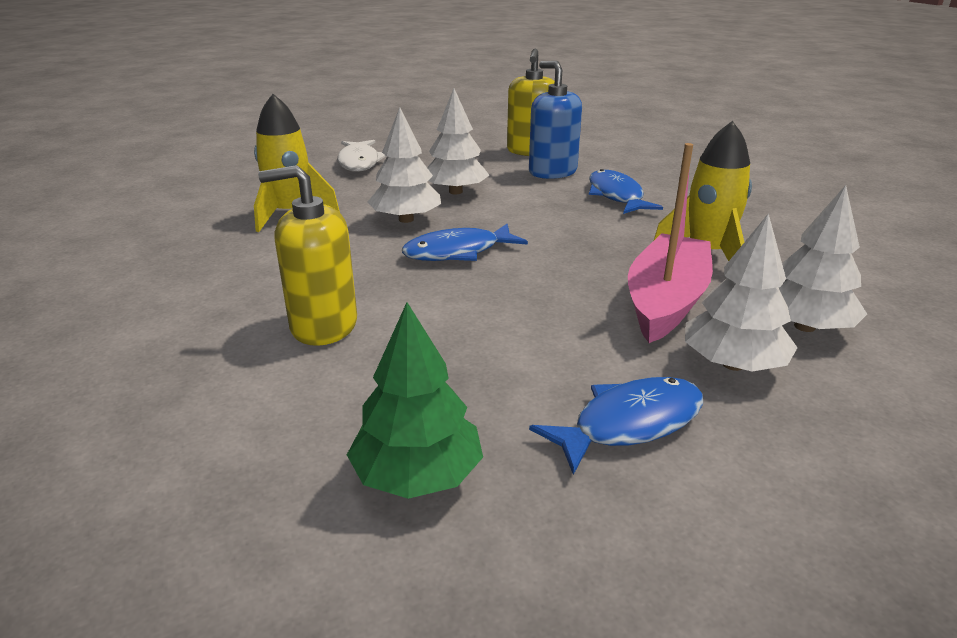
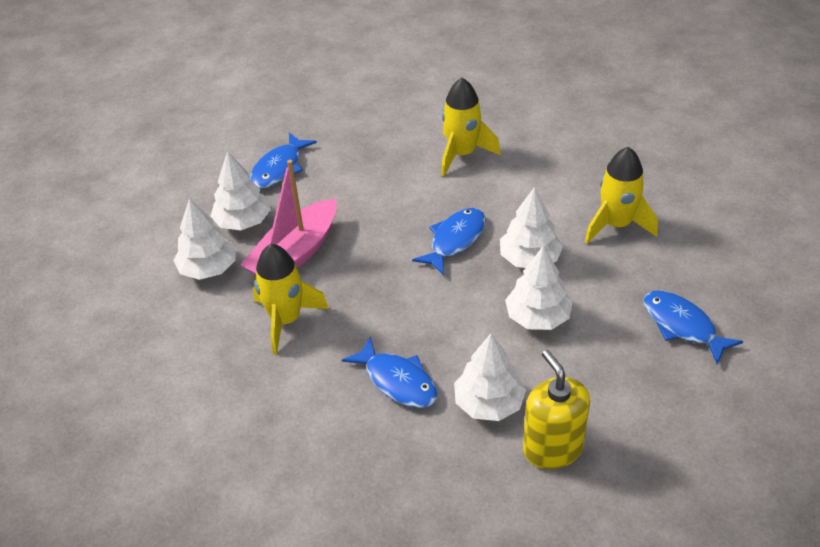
camera: 150 degrees right, 15 degrees up
(323, 325) = (462, 154): yellow soap dispenser -> yellow rocket
(359, 162) = (682, 326): white fish -> blue fish
(417, 475) = (346, 116): green tree -> none
(552, 172) = (489, 403): blue soap dispenser -> white tree
(666, 301) = (295, 254): pink boat -> pink boat turned 45 degrees clockwise

